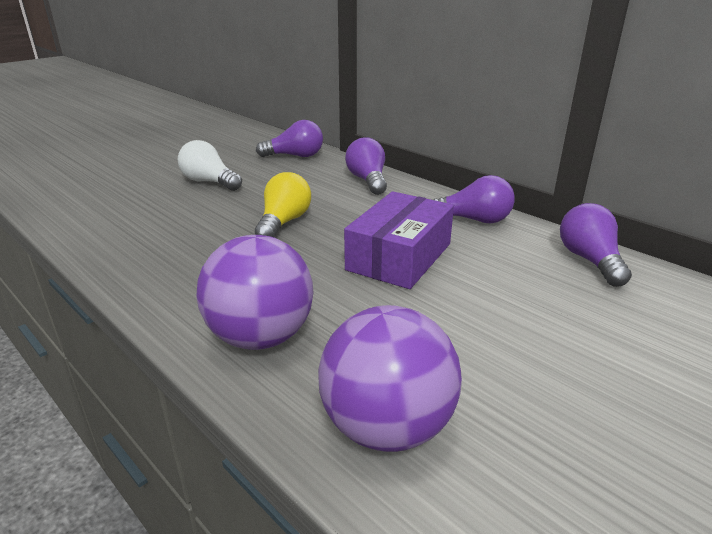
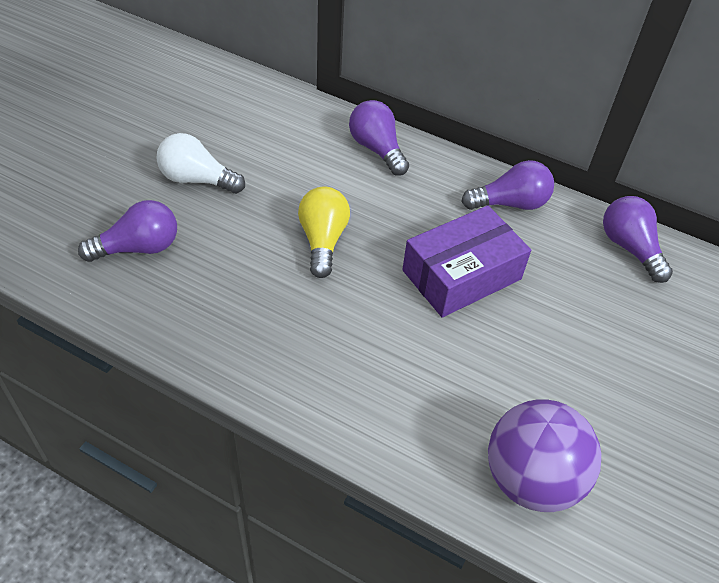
camera: 20 degrees left, 20 degrees up
(261, 337) = (387, 408): purple ball -> none
(295, 156) = (270, 110): purple light bulb -> purple light bulb (139, 248)
(399, 257) = (461, 275): purple box -> purple box turned 45 degrees clockwise

